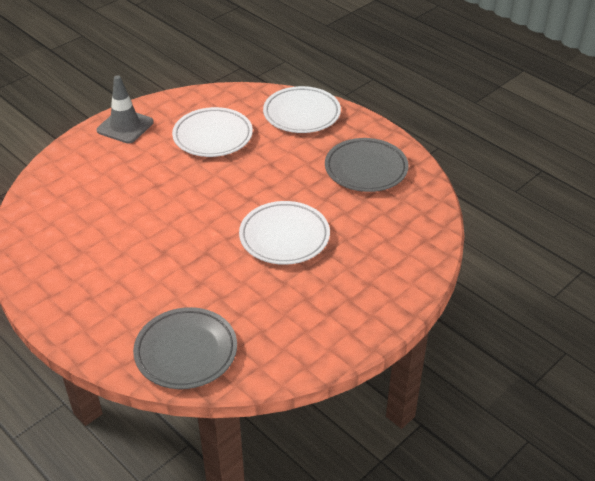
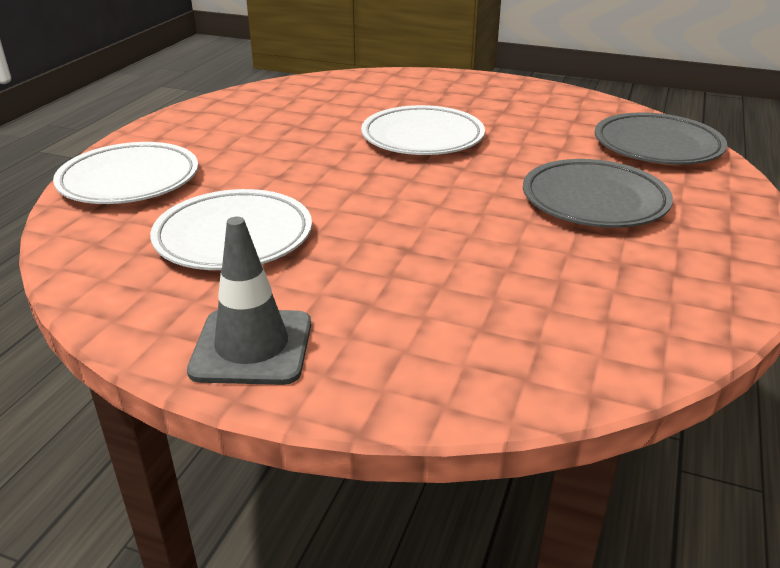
camera: 115 degrees left, 10 degrees down
(366, 169) = (249, 120): grey plate -> grey plate (594, 201)

